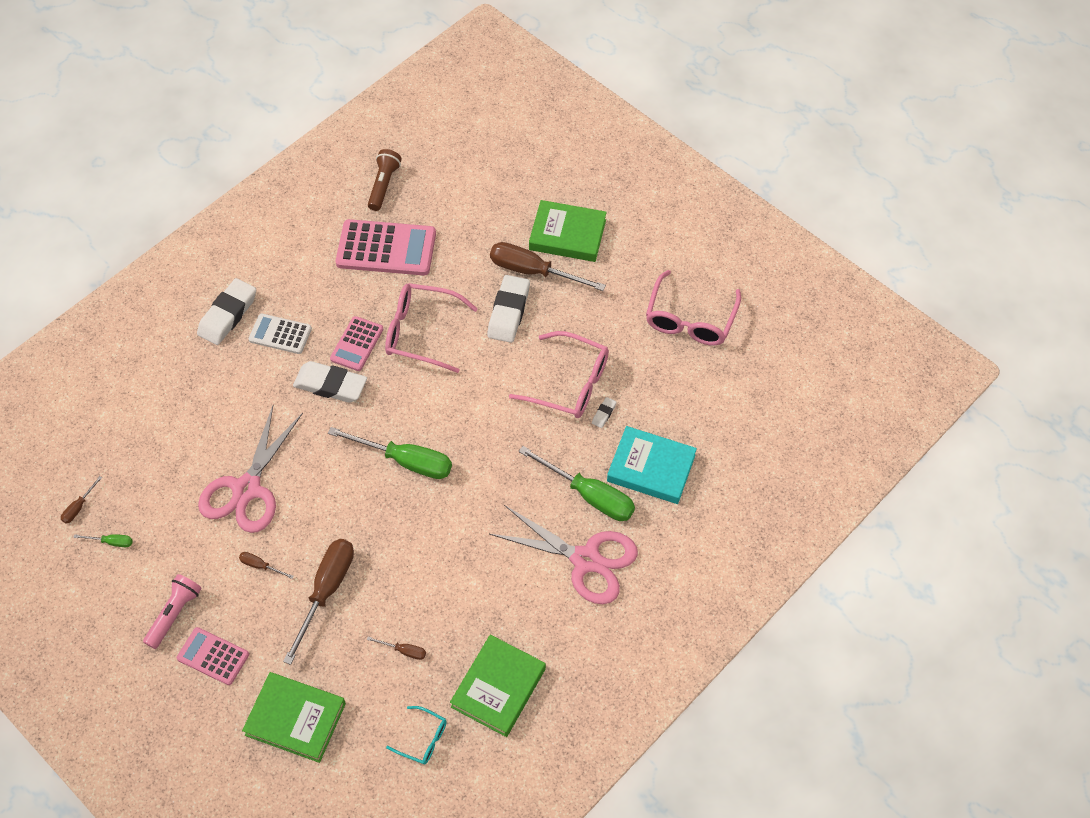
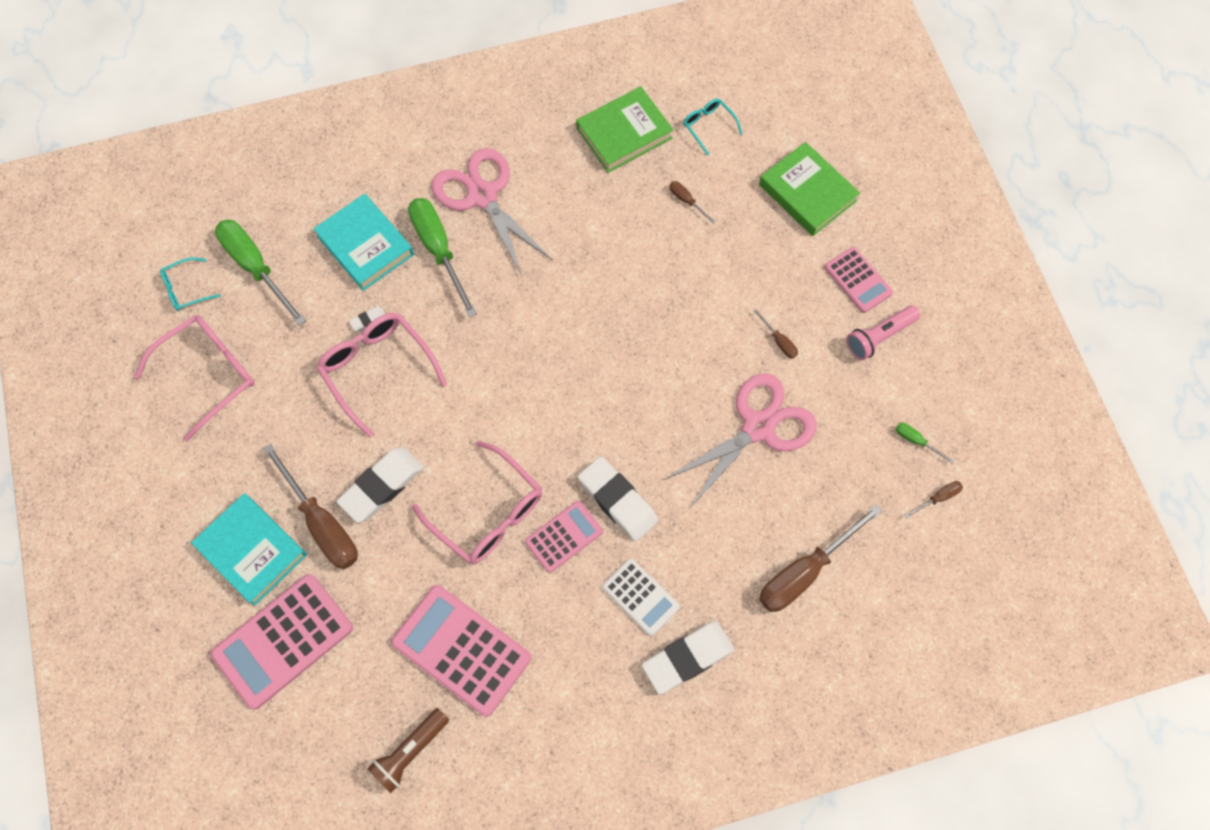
camera: 150 degrees left, 10 degrees up
(326, 591) = (728, 286): brown screwdriver -> brown screwdriver (805, 571)
(405, 461) = (587, 374): green screwdriver -> green screwdriver (256, 267)
(507, 200) = (283, 640): none -> pink calculator
(567, 235) = (252, 550): green book -> turquoise book
(760, 365) = (186, 289): none -> turquoise glasses

